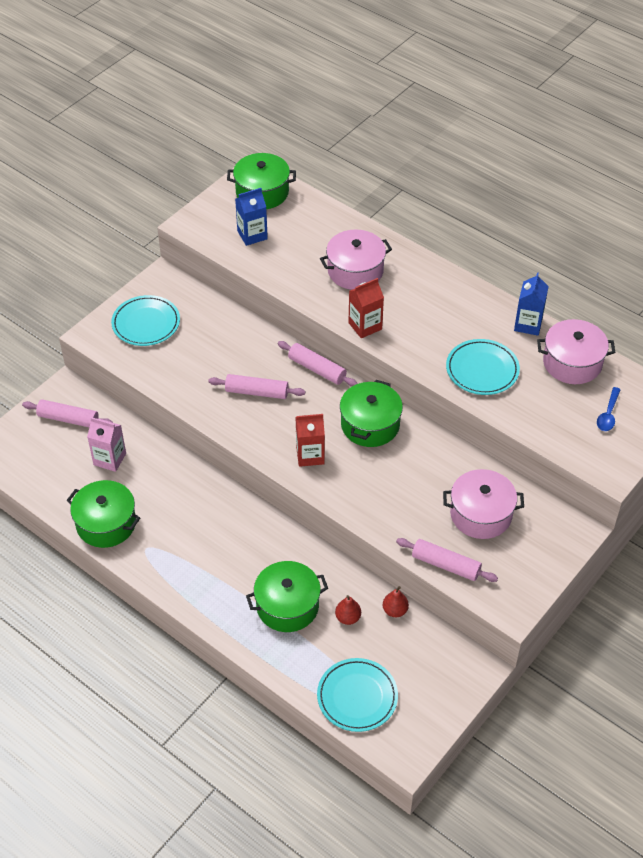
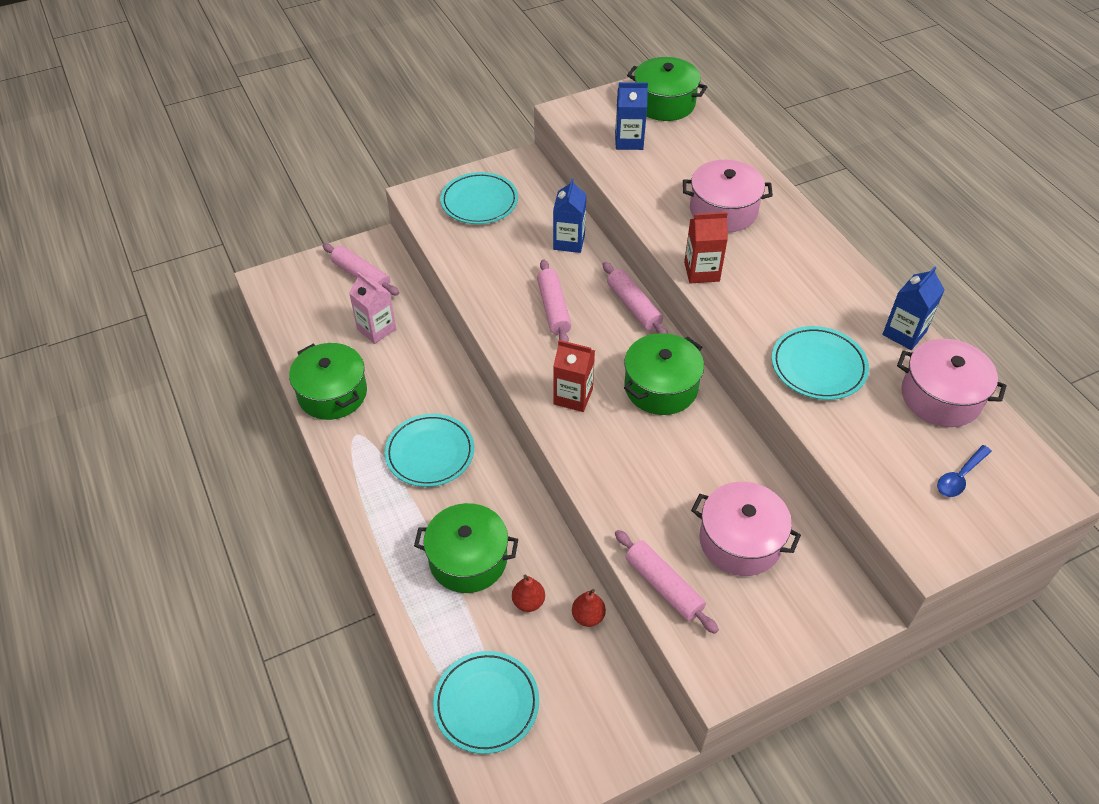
camera: 25 degrees right, 0 degrees up
(212, 540) = (430, 453): none -> turquoise plate
(238, 333) = (569, 242): none -> blue carton
(257, 392) = (553, 308): pink rolling pin -> pink rolling pin turned 45 degrees clockwise

